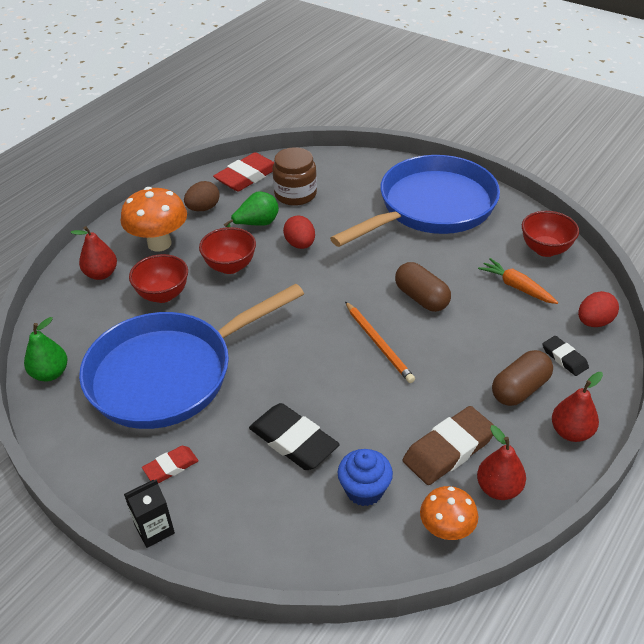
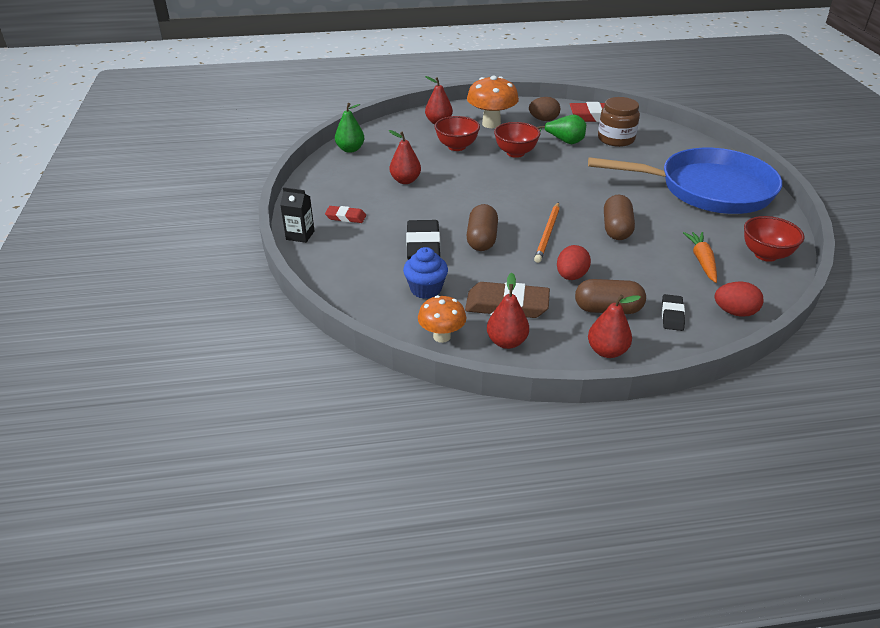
camera: 45 degrees right, 5 degrees down
(169, 374) = (405, 180): blue pan -> red pear
(300, 244) = (577, 164): red egg -> red egg (571, 276)
(334, 392) = (482, 239): none -> brown capsule

